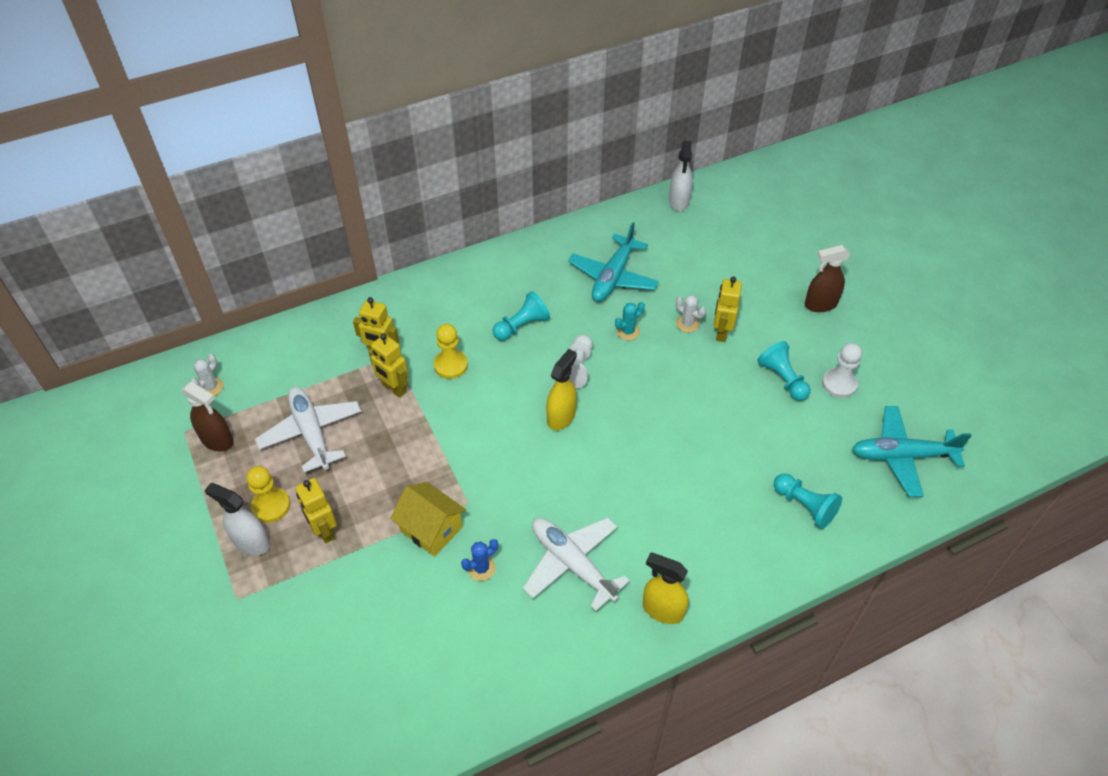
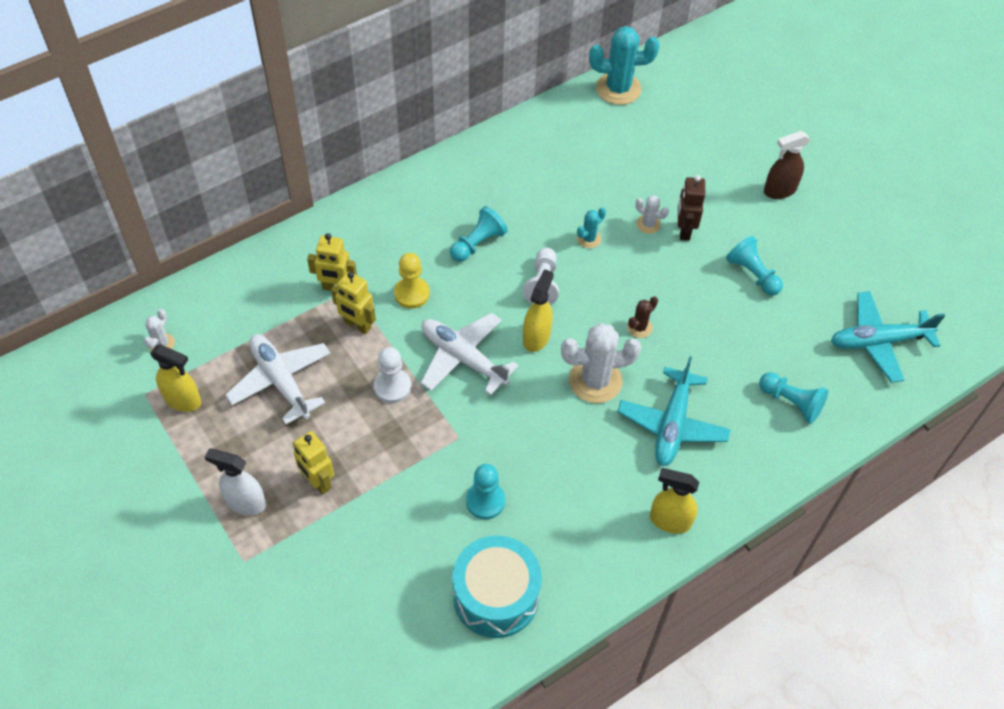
camera: 10 degrees left, 5 degrees up
(217, 440) = (183, 400): brown spray bottle -> yellow spray bottle
(271, 506) = (257, 462): yellow pawn -> none
(431, 529) = (427, 467): yellow house -> none
(473, 664) = (496, 596): none -> turquoise drum
(481, 568) = (485, 501): blue cactus -> turquoise pawn
(572, 564) = (574, 486): white plane -> white plane (463, 358)
(611, 464) = (595, 380): none -> white cactus
(613, 277) = (563, 180): turquoise plane -> turquoise plane (672, 424)
(663, 418) = (639, 327): none -> brown cactus
(679, 202) = (618, 89): white spray bottle -> turquoise cactus
(721, 332) = (684, 230): yellow robot -> brown robot
(839, 384) = (809, 273): white pawn -> white pawn (392, 387)

